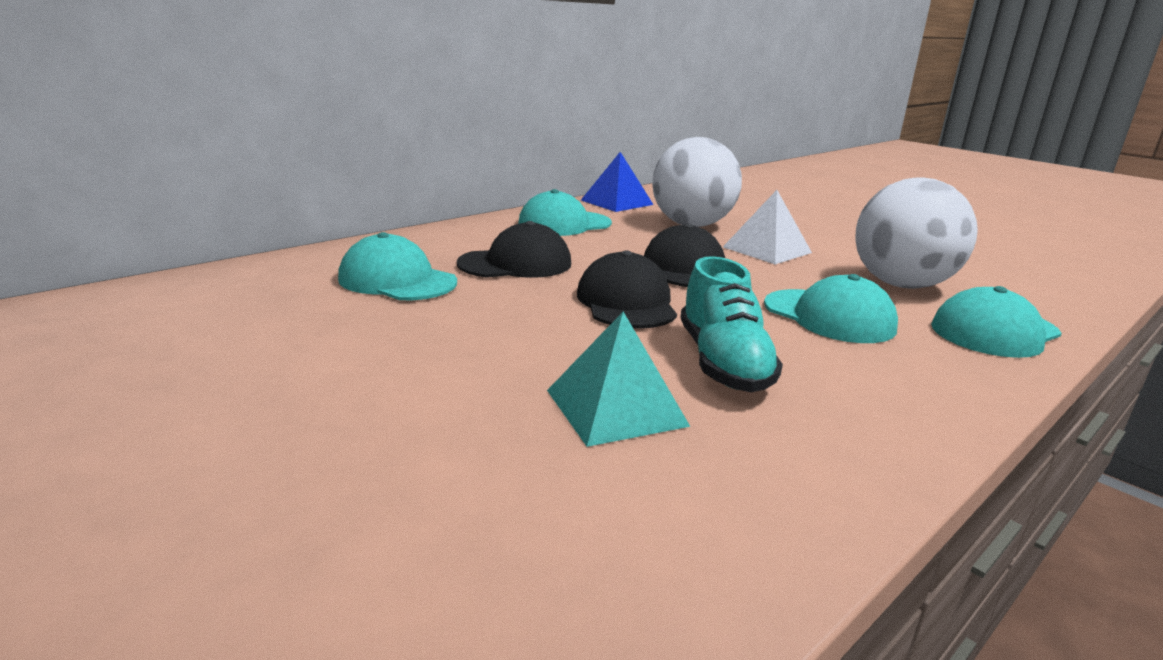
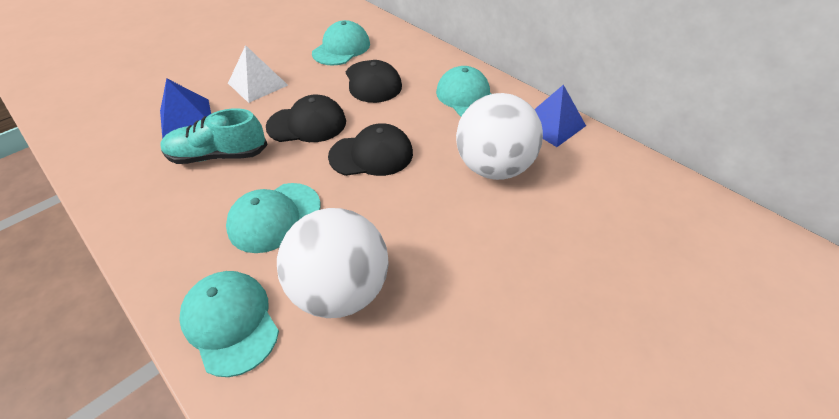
camera: 90 degrees right, 25 degrees up
(616, 407) = (186, 118): turquoise pyramid -> blue pyramid
(767, 249) = (428, 209): white pyramid -> white pyramid (258, 84)

